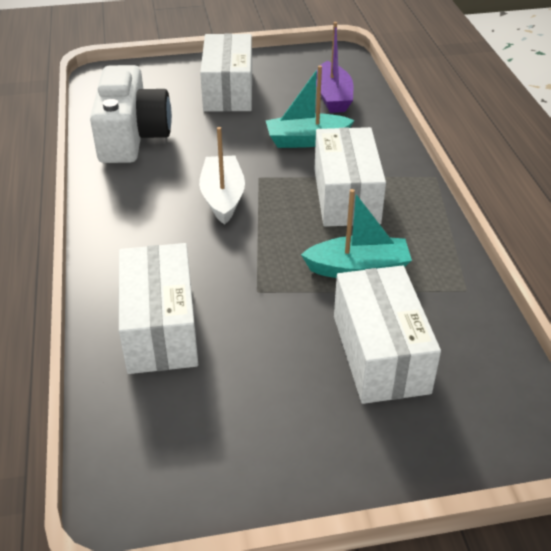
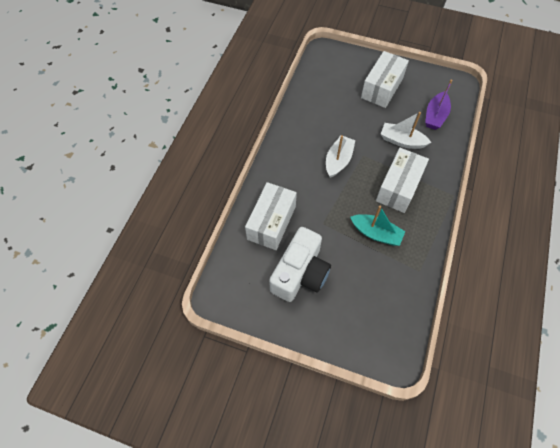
camera: 30 degrees right, 20 degrees up
(132, 136) = (317, 101): white camera -> white camera (300, 273)
(306, 140) = (402, 141): turquoise boat -> white boat
(380, 353) = (356, 284): white box -> none

